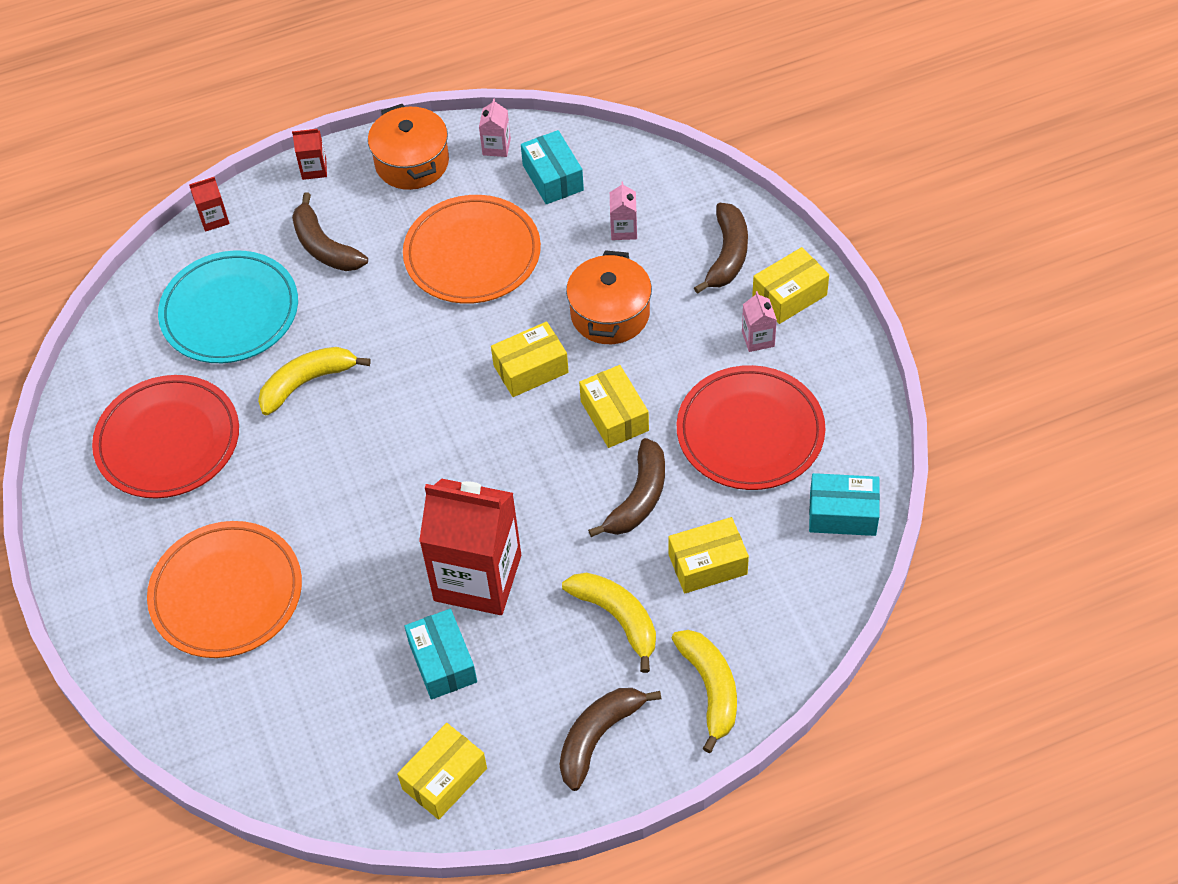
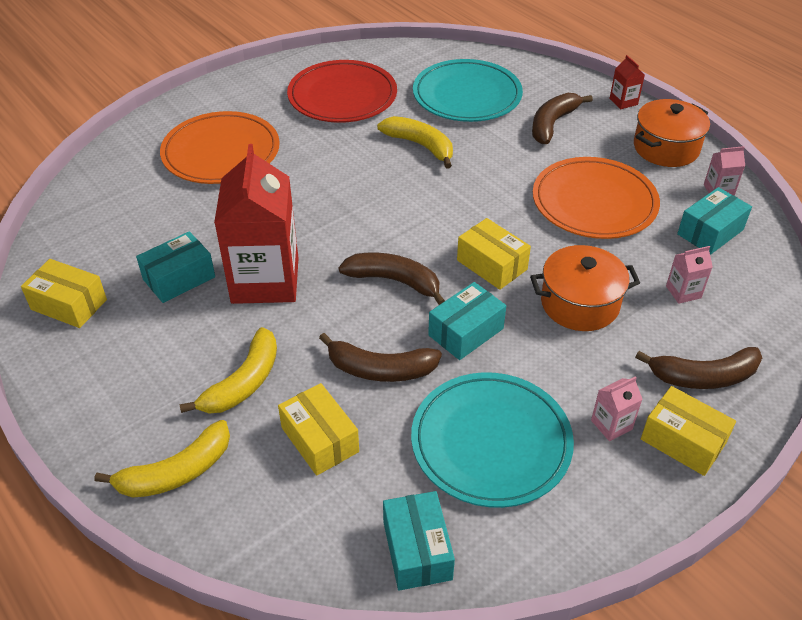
camera: 70 degrees right, 10 degrees down
(214, 219) = (545, 69): red carton -> none
(598, 736) = (116, 396): brown banana -> brown banana (394, 281)
(614, 416) = (466, 332): yellow box -> turquoise box
(750, 432) = (491, 442): red plate -> turquoise plate

